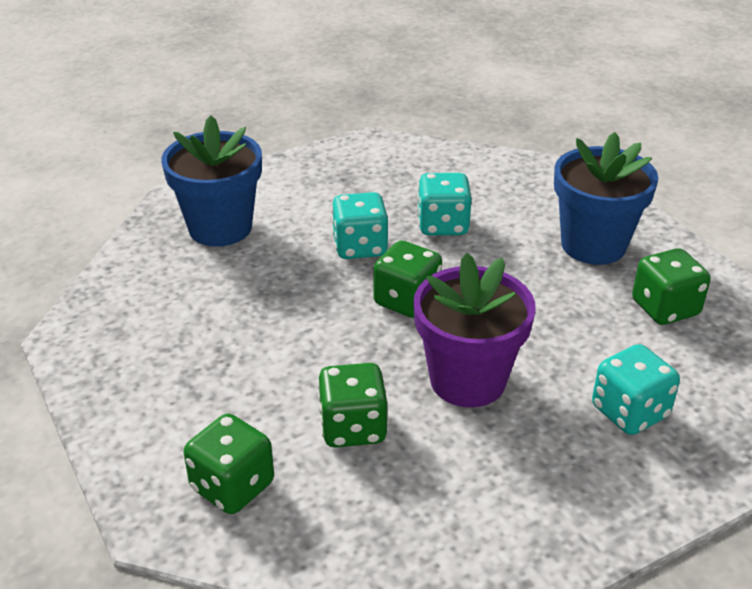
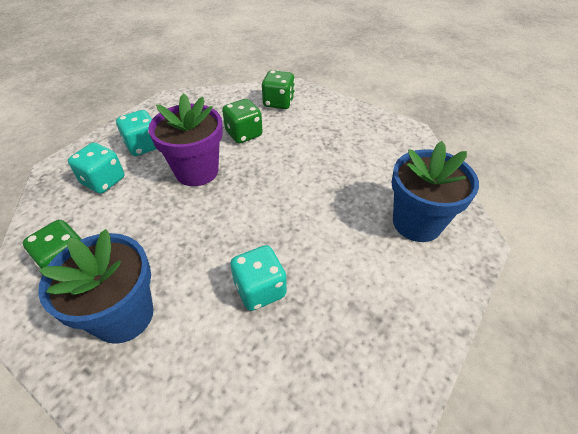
camera: 155 degrees right, 10 degrees up
(360, 247) = (310, 241): turquoise dice -> turquoise dice (144, 146)
(407, 301) = (253, 208): green dice -> none

